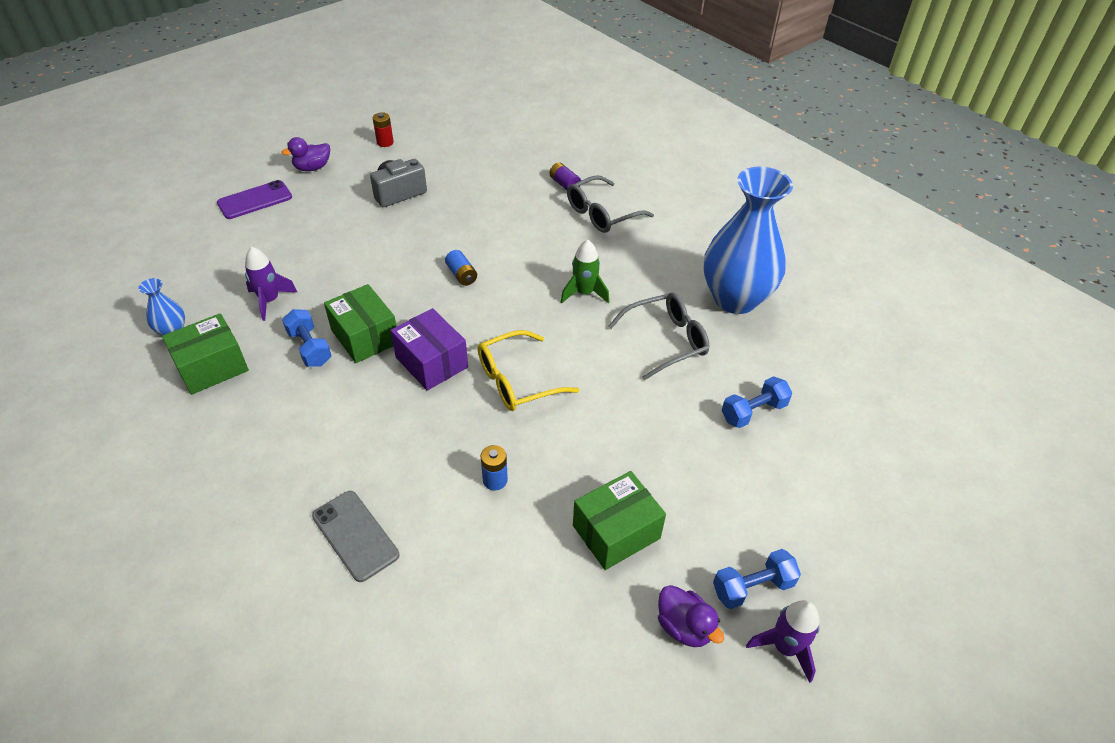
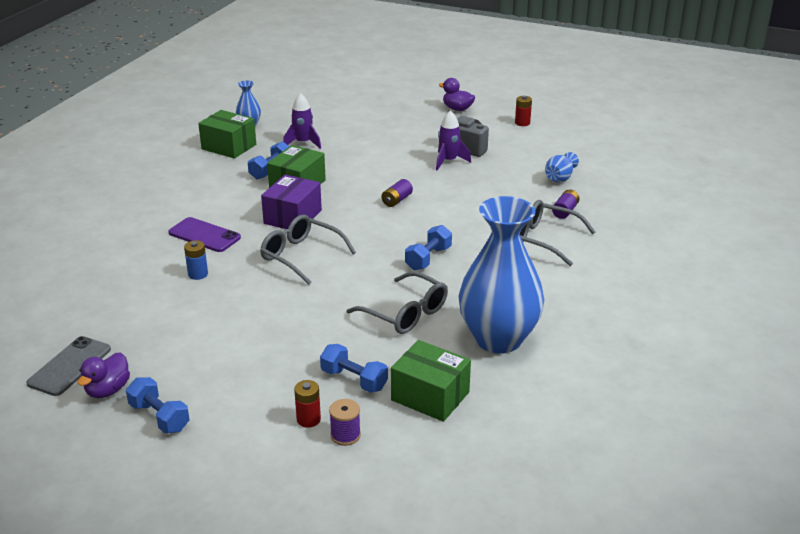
camera: 65 degrees right, 15 degrees down
(255, 200) = (398, 103): purple phone -> purple phone (204, 235)
(355, 535) = (123, 238): grey phone -> grey phone (70, 366)
(461, 275) = (396, 200): blue battery -> purple battery
(506, 164) = (560, 178): none -> blue vase
(518, 380) = (302, 256): yellow glasses -> grey glasses
(584, 293) = (428, 258): green rocket -> blue dumbbell
(616, 532) = (179, 338): green box -> green box (430, 396)
(785, 647) = (109, 445): purple rocket -> purple rocket (448, 161)
(800, 464) = (308, 419): none -> red battery
(832, 445) = (345, 435): none -> purple spool

